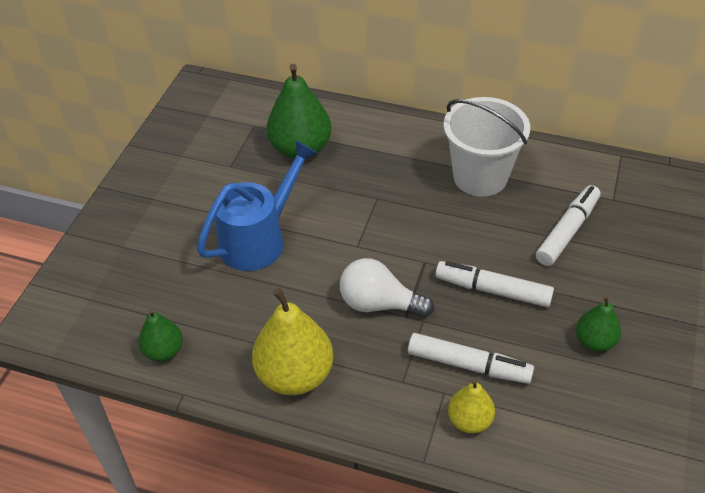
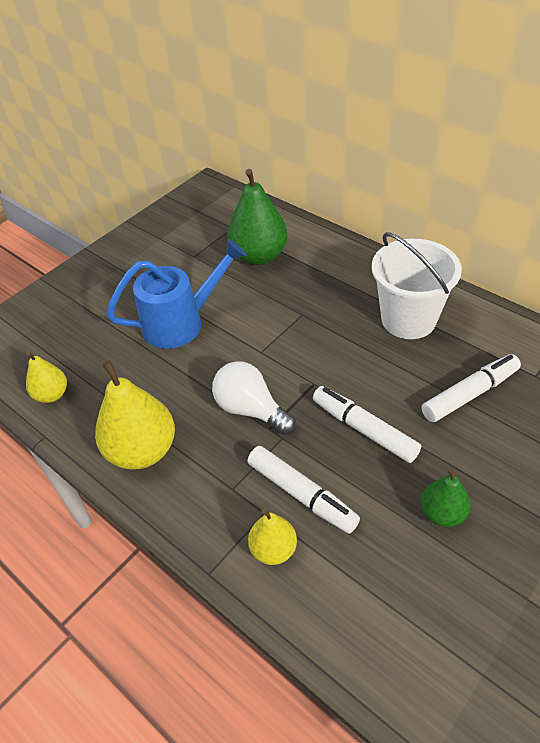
camera: 25 degrees right, 0 degrees up
(164, 351) = (52, 394): green pear -> yellow pear

